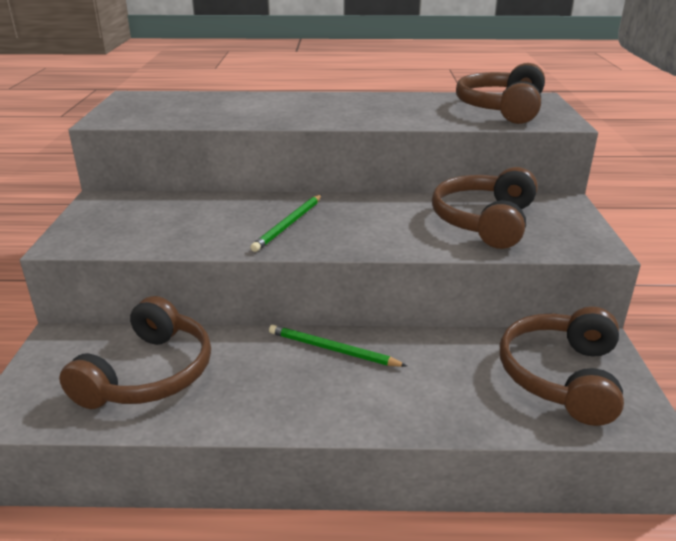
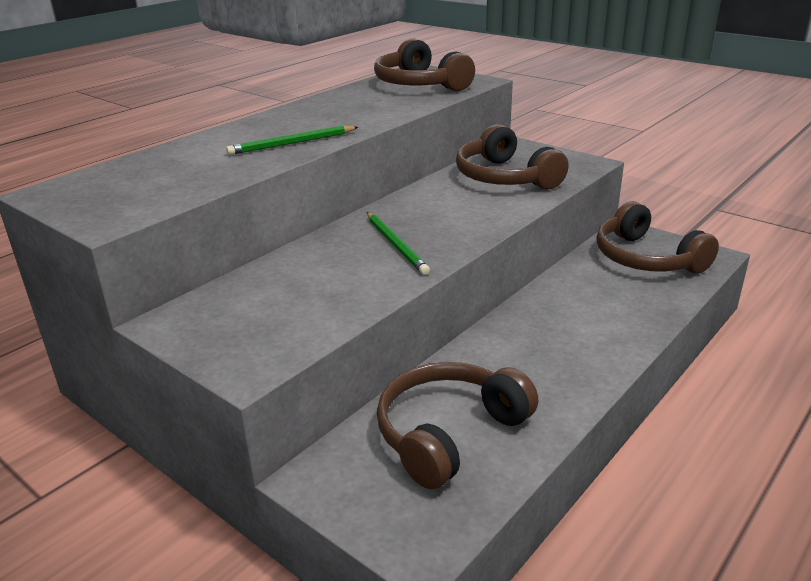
camera: 50 degrees left, 0 degrees up
(149, 373) = (449, 433): brown headphones -> brown headphones turned 105 degrees counterclockwise
(332, 349) = (520, 327): green pencil -> green pencil (292, 143)

